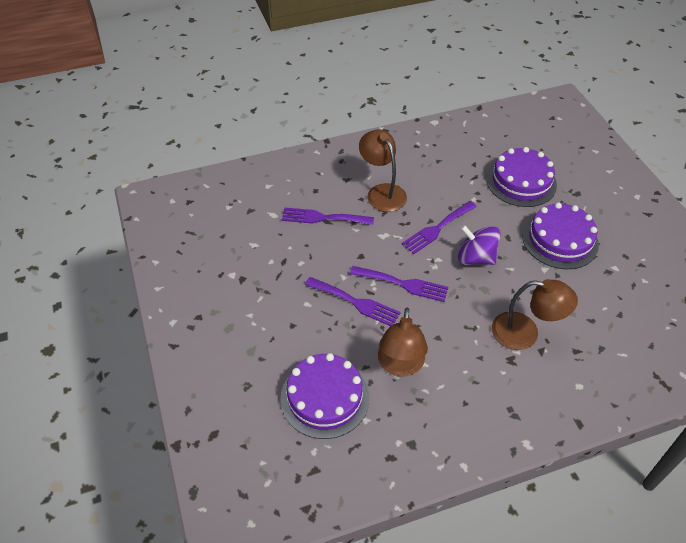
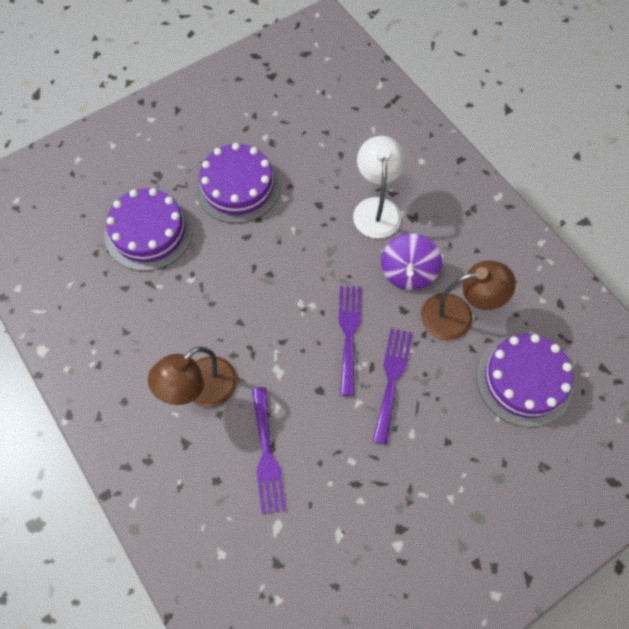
camera: 105 degrees left, 15 degrees up
(437, 229) = (252, 312): purple fork -> none
(476, 258) = (287, 265): purple spinning top -> purple spinning top (408, 273)
(525, 333) = (376, 208): brown lamp -> white lamp

